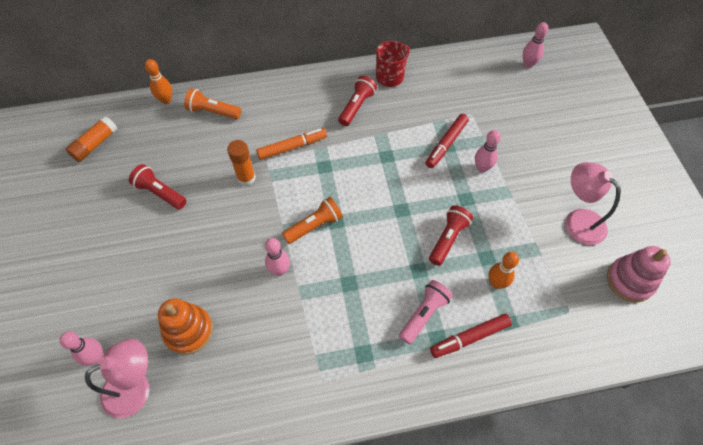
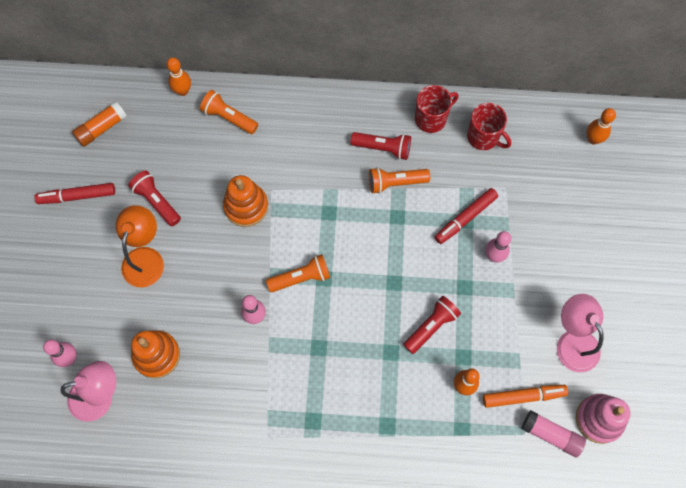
camera: 15 degrees right, 10 degrees up
(159, 243) = (145, 258): none -> orange lamp
(246, 178) = (246, 206): orange glue stick -> orange stacking toy
(292, 147) = (301, 181): orange marker -> orange marker (523, 396)
(356, 106) = (383, 148): red flashlight -> red flashlight turned 60 degrees clockwise
(376, 130) = (395, 183): none -> orange flashlight
(424, 314) = (381, 398): pink flashlight -> none
(439, 81) = (483, 137): none -> red mug
(469, 338) = (418, 433): red marker -> red marker (77, 196)
(528, 64) = (593, 139): pink bowling pin -> orange bowling pin
(593, 306) = (551, 435): none -> pink glue stick

